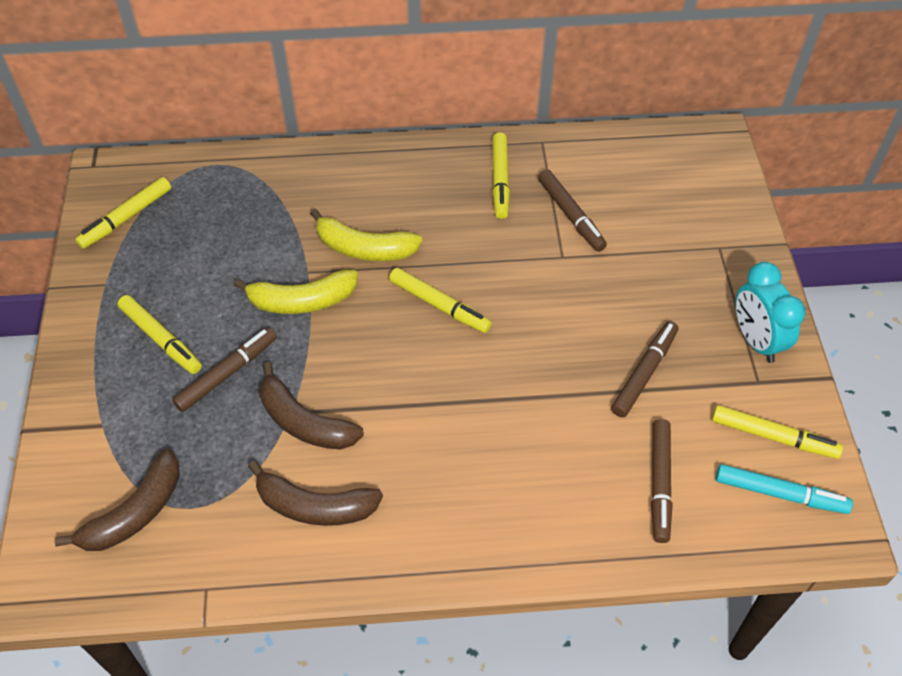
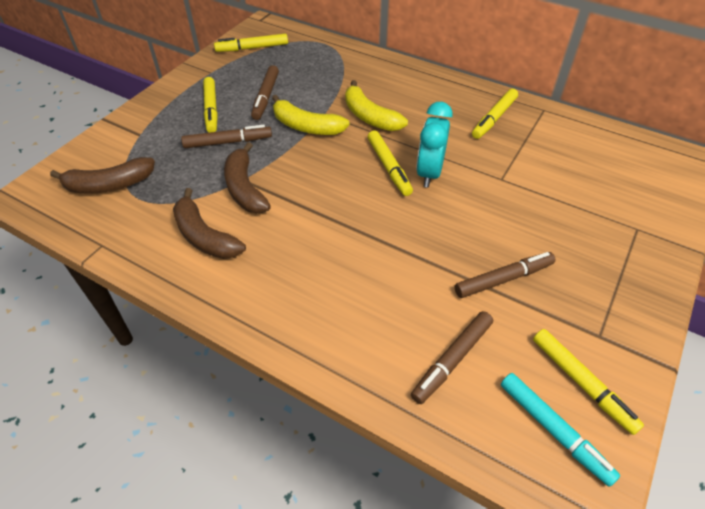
camera: 35 degrees right, 5 degrees down
(570, 215) = (529, 158): brown marker -> brown marker (265, 97)
(756, 340) = (620, 305): turquoise clock -> turquoise clock (429, 173)

